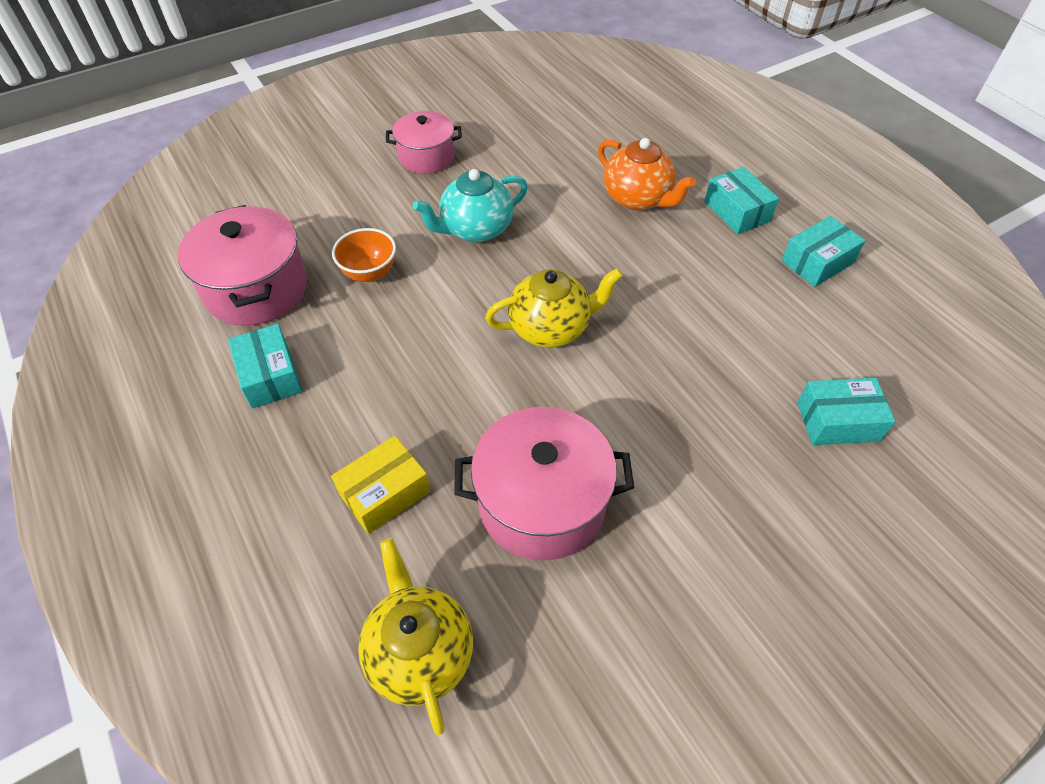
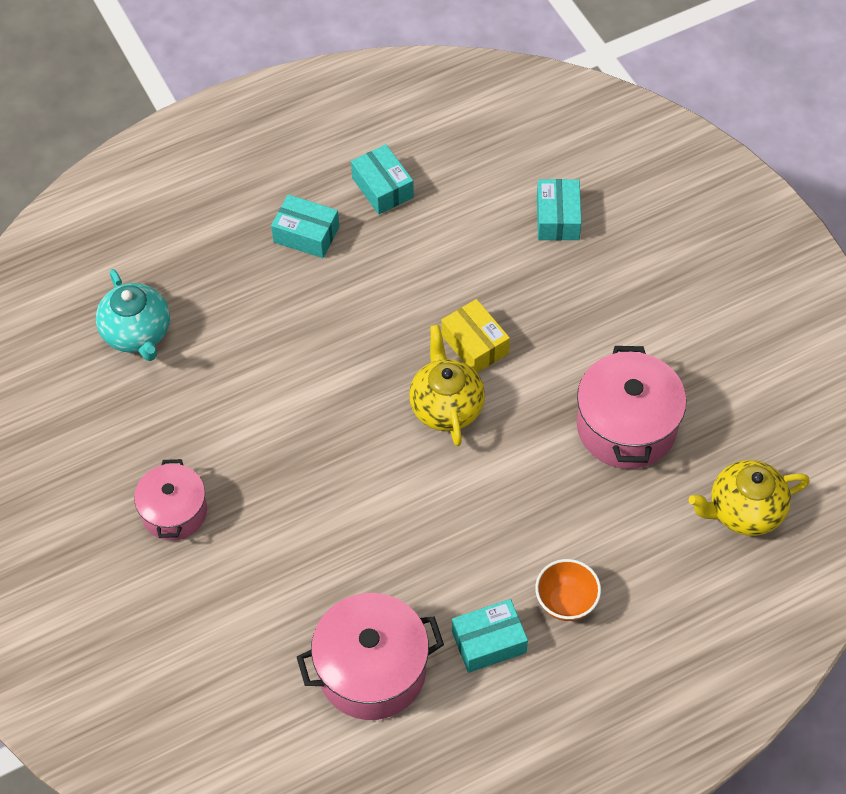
camera: 85 degrees left, 5 degrees up
(369, 273) = (360, 563): orange bowl -> orange bowl (566, 602)
(385, 493) = (616, 538): yellow box -> yellow box (475, 344)
(475, 229) = (304, 464): turquoise teapot -> turquoise teapot (137, 334)
(637, 198) = (275, 314): orange teapot -> none
(737, 211) = (306, 234): turquoise box -> turquoise box turned 45 degrees clockwise

